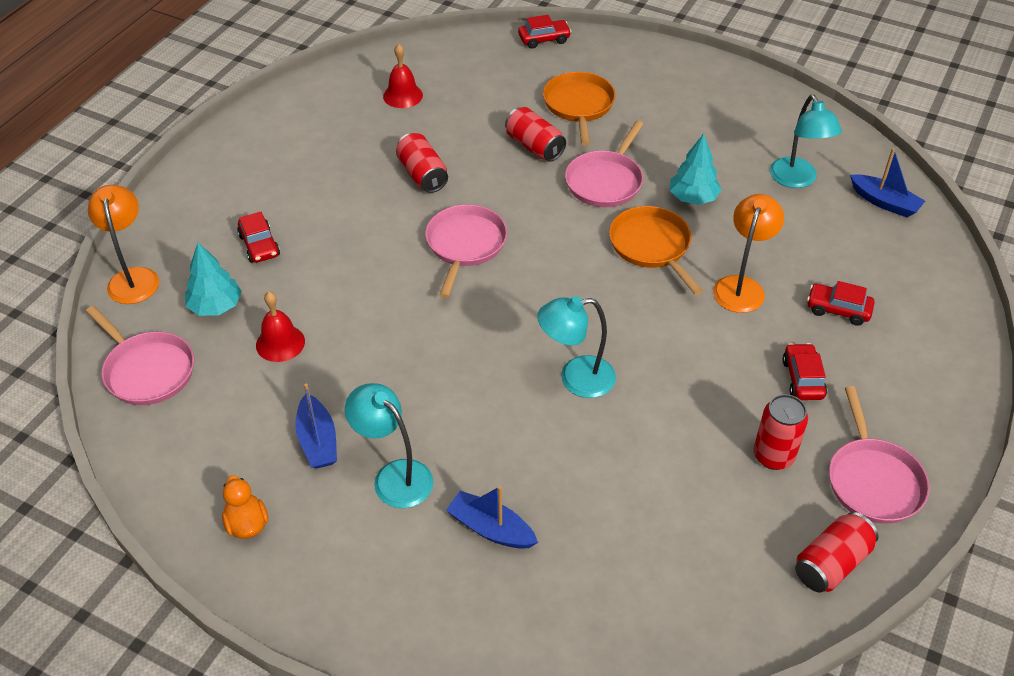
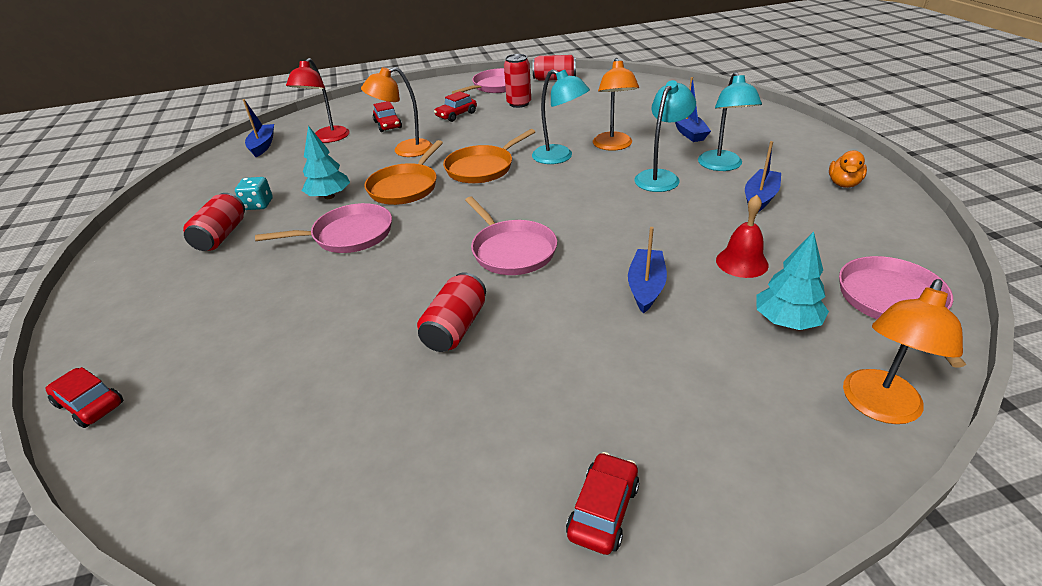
camera: 130 degrees left, 10 degrees down
(259, 245) = (693, 356): red car -> red car (603, 510)
(333, 276) = (646, 287): none -> blue boat
(403, 95) = (323, 445): red bell -> none
(465, 245) = (511, 251): pink pan -> pink pan turned 90 degrees counterclockwise
(534, 146) = (334, 291): red can -> red can (221, 235)
(545, 438) = (613, 146): none -> orange lamp
(579, 105) = (236, 303): orange pan -> orange pan (482, 168)
(729, 157) = (258, 205): none -> turquoise dice
(796, 180) = (264, 175): turquoise lamp -> turquoise lamp (661, 177)
(849, 250) = (327, 139): none -> red lamp

